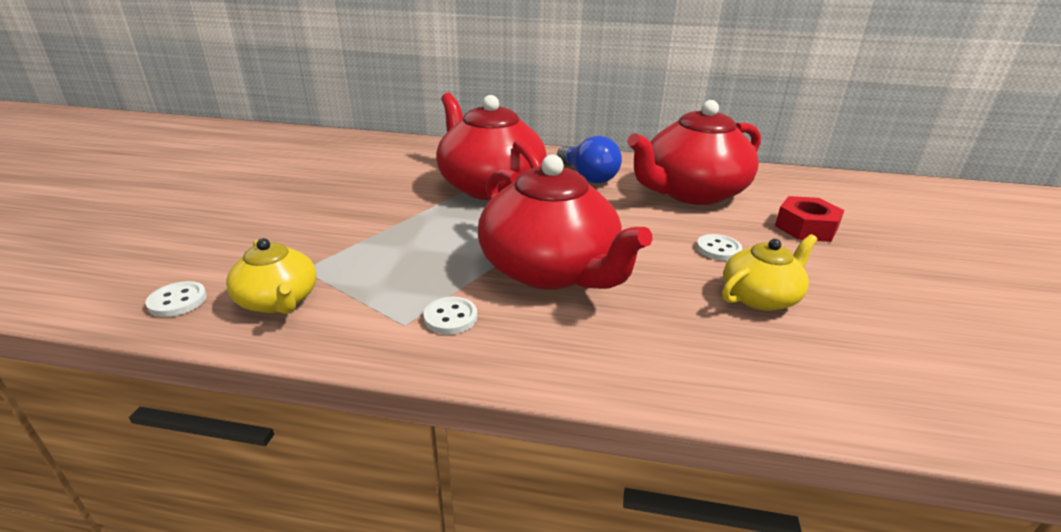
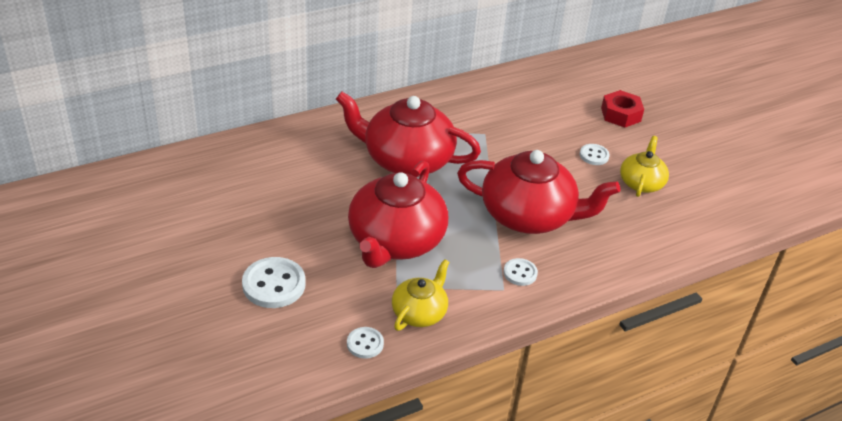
camera: 40 degrees left, 10 degrees up
(213, 222) = (274, 284): none -> white button
(278, 301) = (419, 312): yellow teapot -> yellow teapot turned 75 degrees counterclockwise
(588, 176) = (457, 119): blue light bulb -> none
(691, 192) = (534, 108): red teapot -> red teapot (395, 241)

